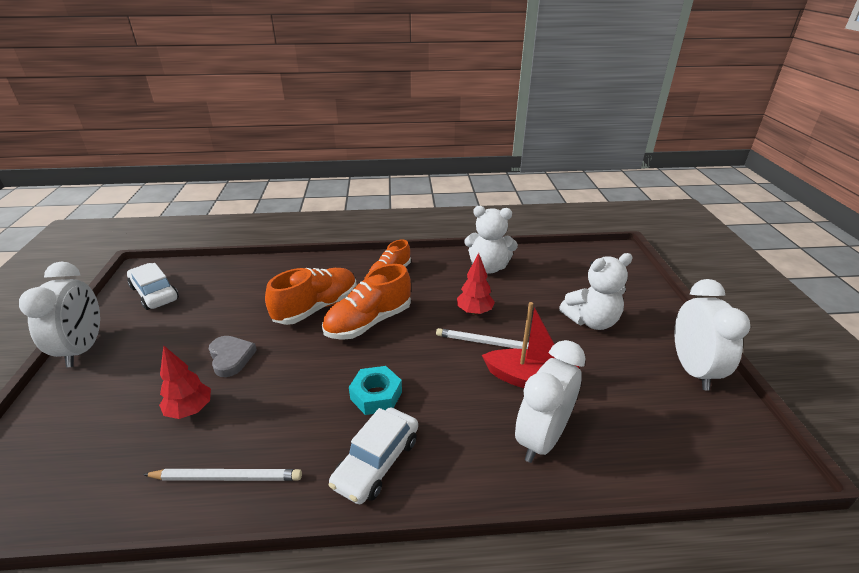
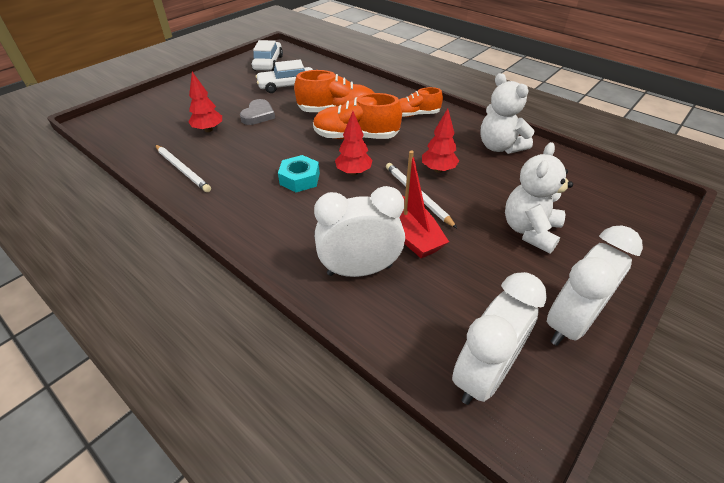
camera: 45 degrees right, 10 degrees up
(83, 348) = (206, 76): white clock -> white clock (483, 374)
(376, 462) = (251, 211): white car -> white car (287, 86)
(414, 356) = (353, 172): none -> red tree
(591, 321) = (529, 231): white teddy bear -> white teddy bear turned 90 degrees clockwise

